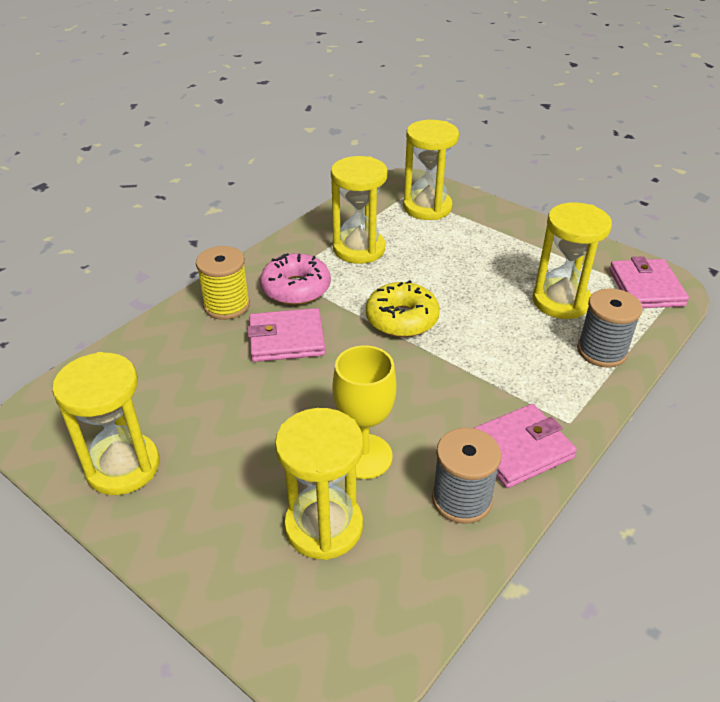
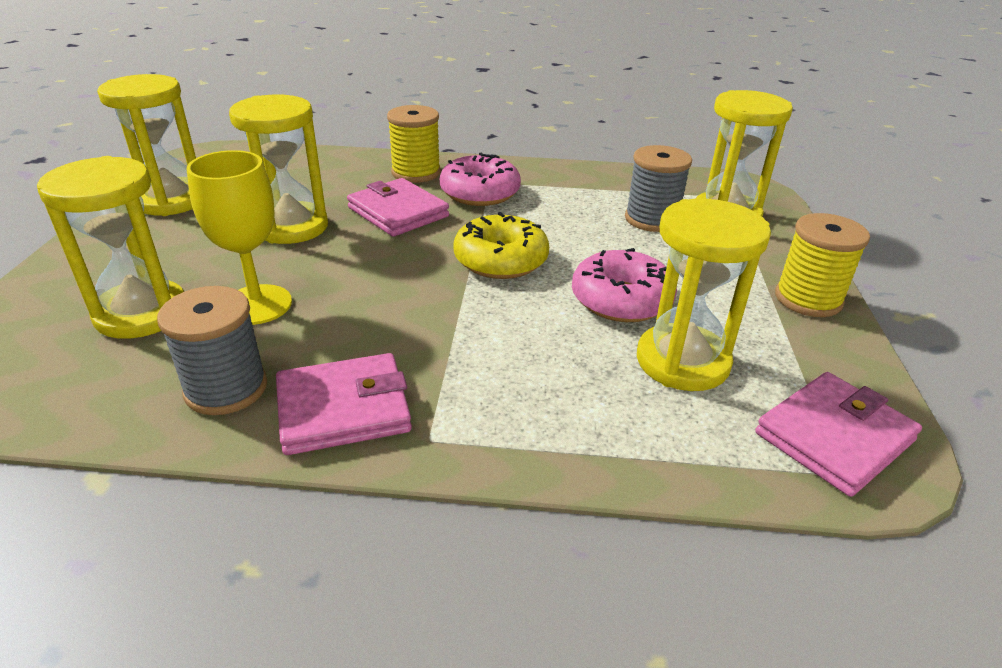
camera: 55 degrees right, 5 degrees down
(359, 249) = (588, 202): yellow hourglass -> yellow hourglass (291, 227)
(487, 293) = (621, 300): none -> pink donut
(519, 449) = (343, 409): pink wallet -> pink wallet turned 45 degrees counterclockwise
(536, 231) = (808, 299): none -> yellow spool
(601, 351) = (617, 430): grey spool -> grey spool (652, 219)

